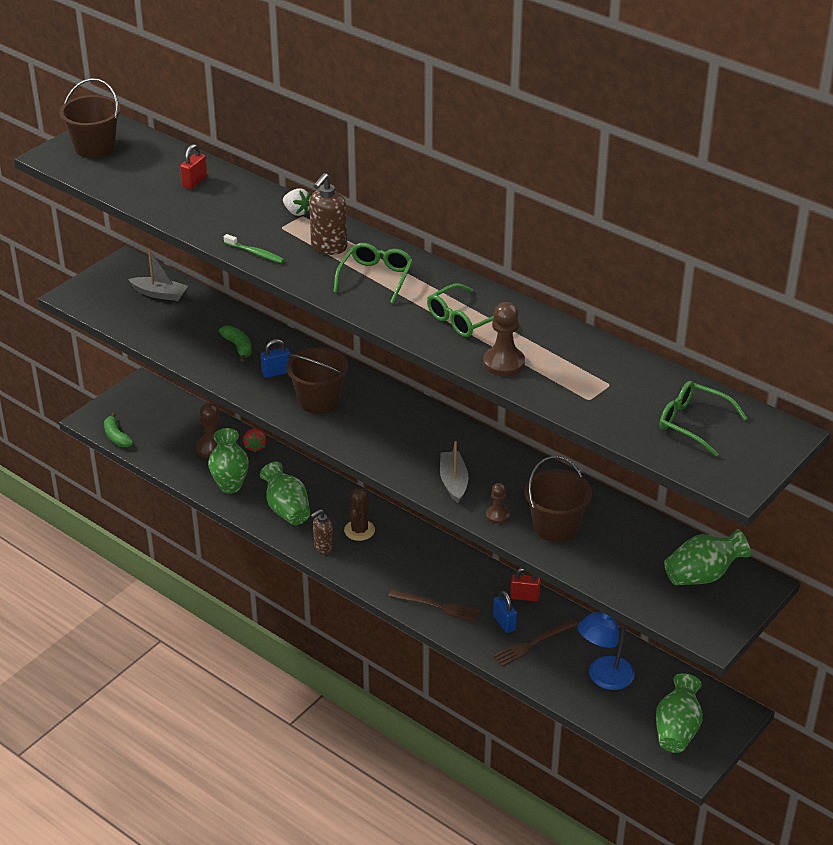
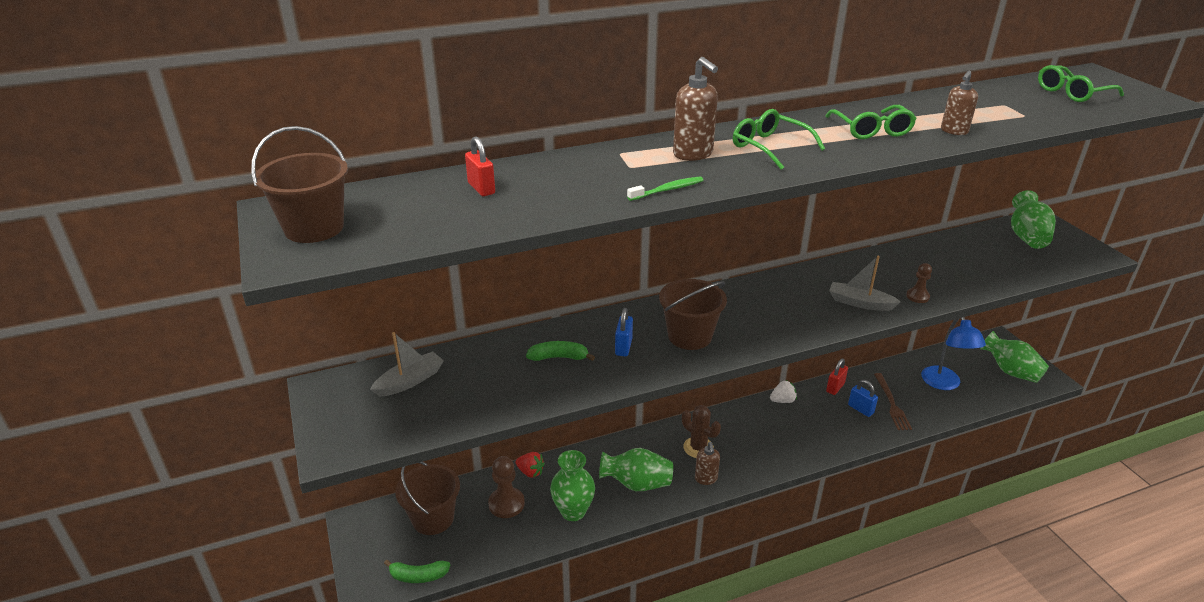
camera: 60 degrees left, 5 degrees down
(297, 212) = (609, 153): white strawberry -> white strawberry (782, 400)
(437, 606) = (822, 438): brown fork -> none
(503, 363) = (954, 131): brown pawn -> brown soap dispenser
(504, 623) = (860, 409): blue padlock -> blue padlock turned 45 degrees clockwise
(555, 527) = (944, 275): brown bucket -> brown bucket (433, 518)

